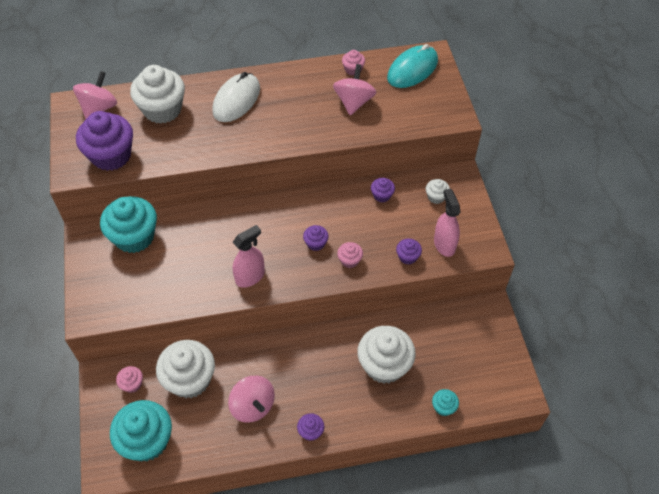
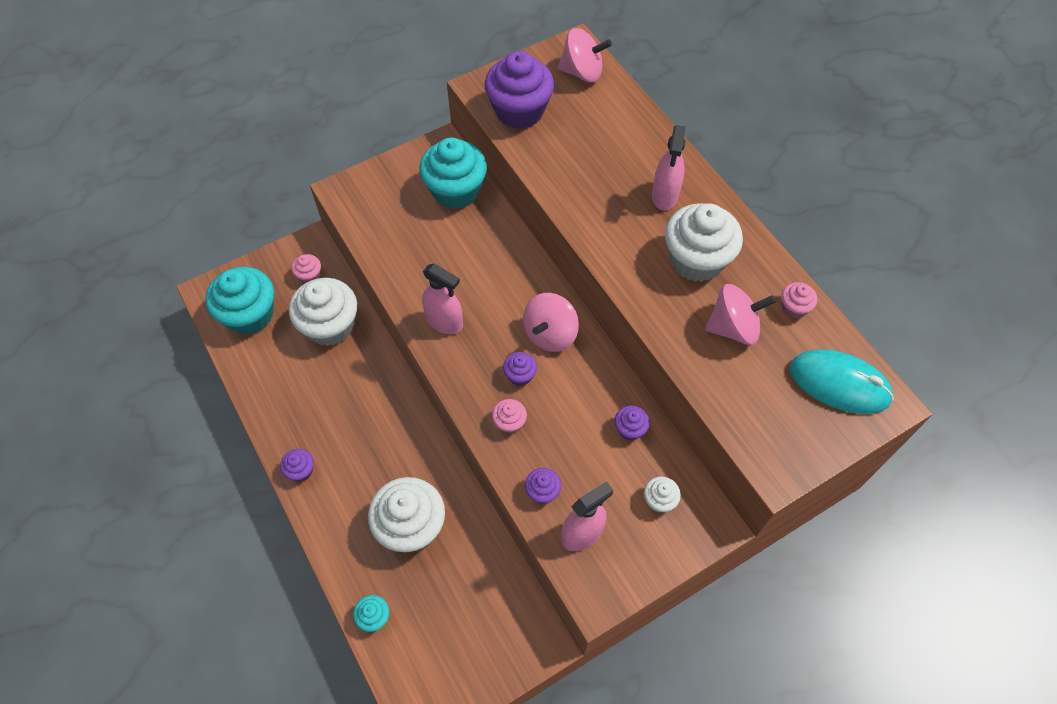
camera: 70 degrees right, 5 degrees up
(162, 110) = (610, 129): white cupcake -> white cupcake (696, 260)
(236, 100) = (665, 196): white mouse -> pink spray bottle
(253, 406) = (316, 399): pink spinning top -> pink spinning top (550, 334)

